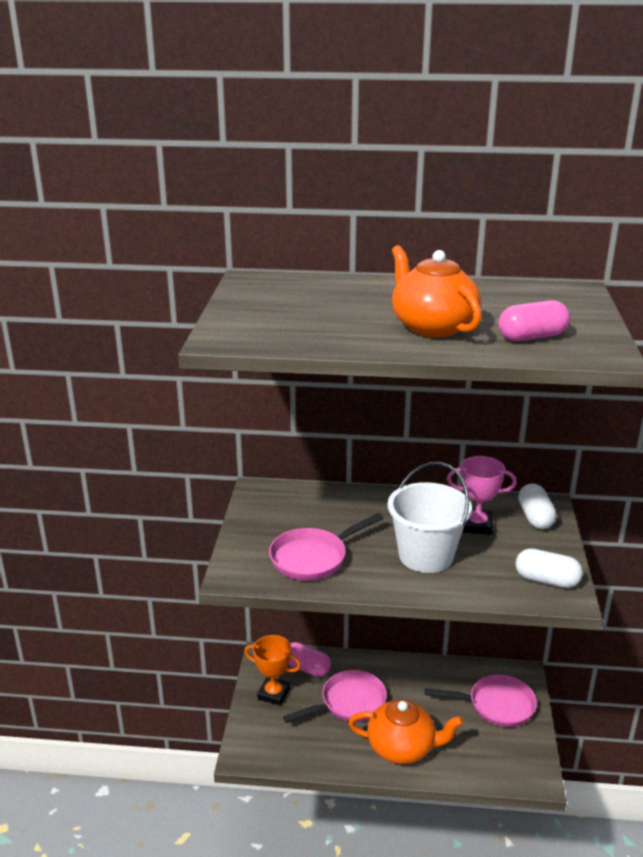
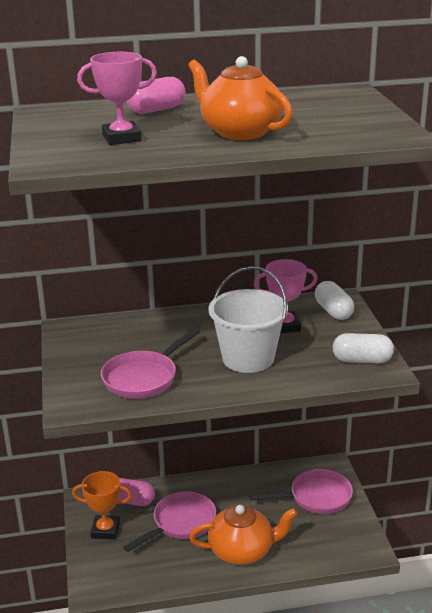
camera: 15 degrees left, 0 degrees up
(310, 319) = (121, 138): none -> pink trophy
(532, 337) = (332, 130): pink capsule -> pink capsule (156, 110)

